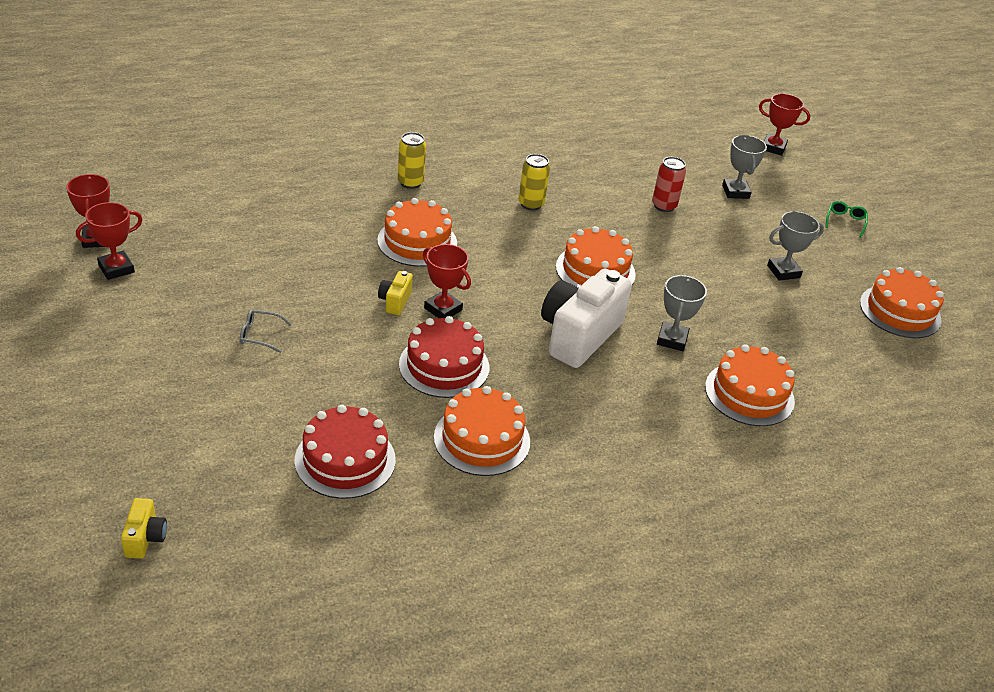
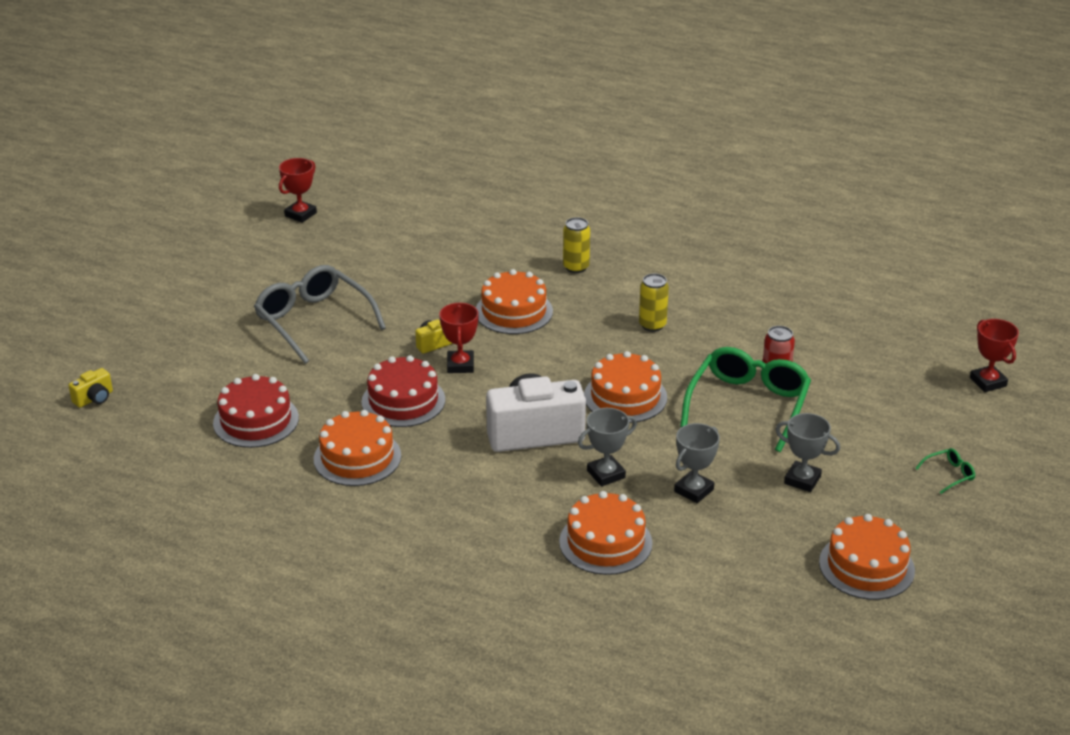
camera: 50 degrees right, 5 degrees down
(116, 268) = (286, 238): red trophy -> none
(259, 335) = (313, 321): grey glasses -> grey glasses, size x2.49
(676, 234) = (748, 405): none -> green glasses
(735, 192) = (871, 399): grey trophy -> grey trophy (694, 490)

